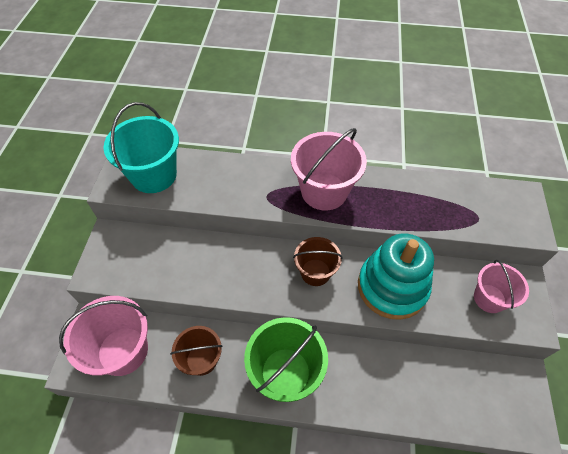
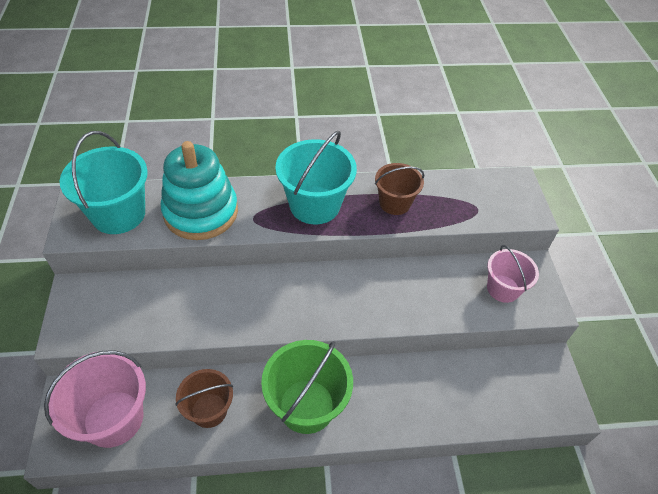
camera: 15 degrees left, 5 degrees down
(315, 272) = (320, 292): brown bucket -> brown bucket (394, 203)
(324, 191) = (314, 205): pink bucket -> turquoise bucket
(392, 287) = (404, 294): turquoise stacking toy -> turquoise stacking toy (201, 212)

